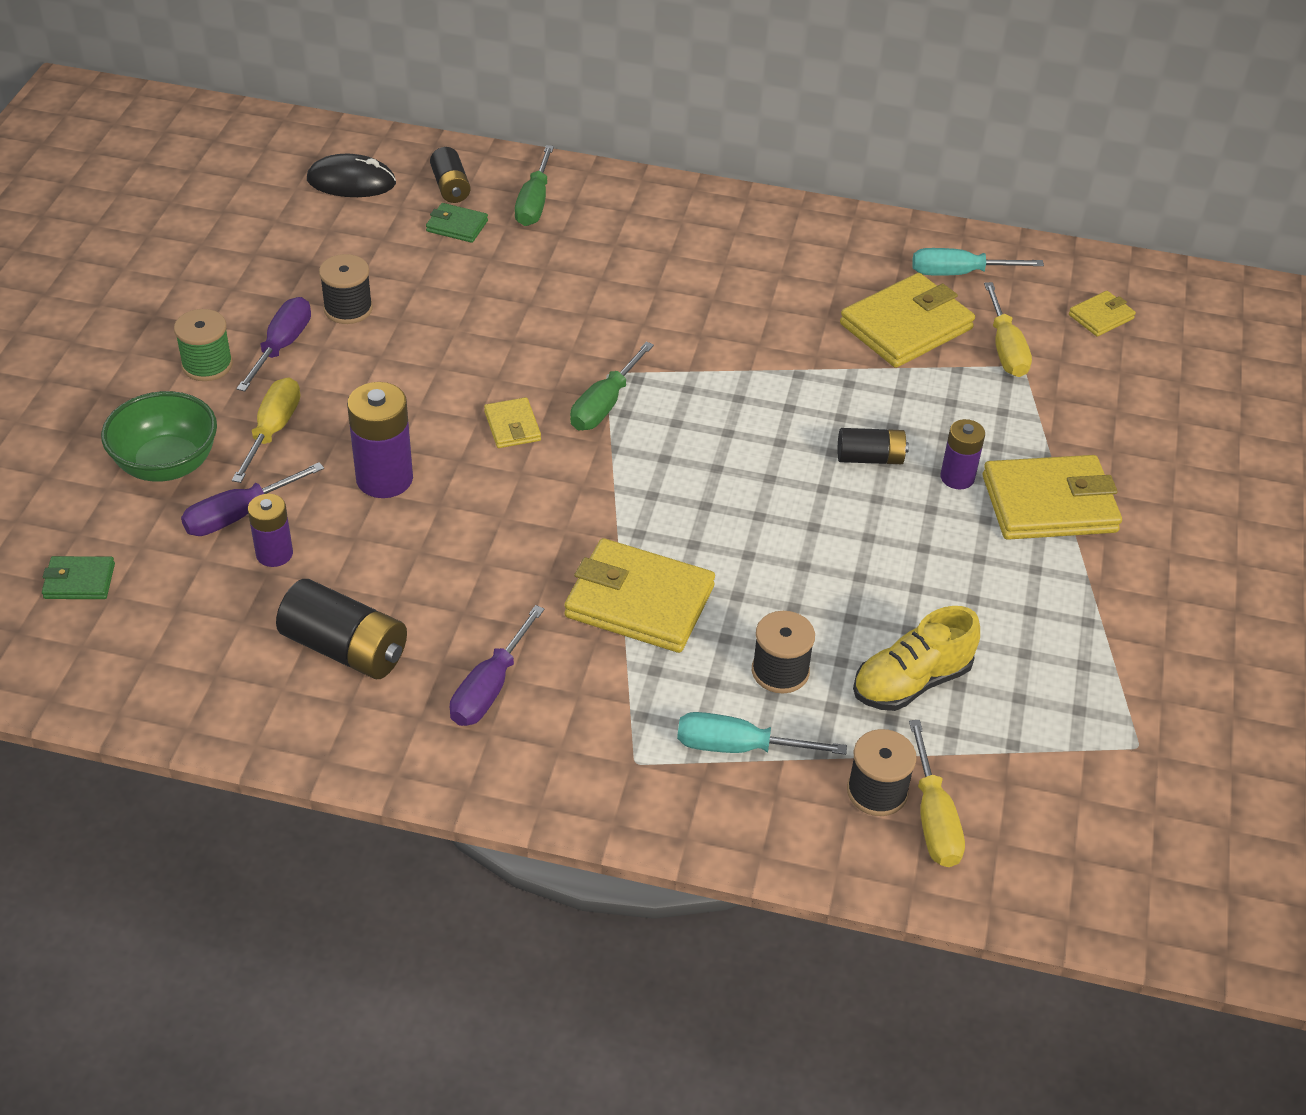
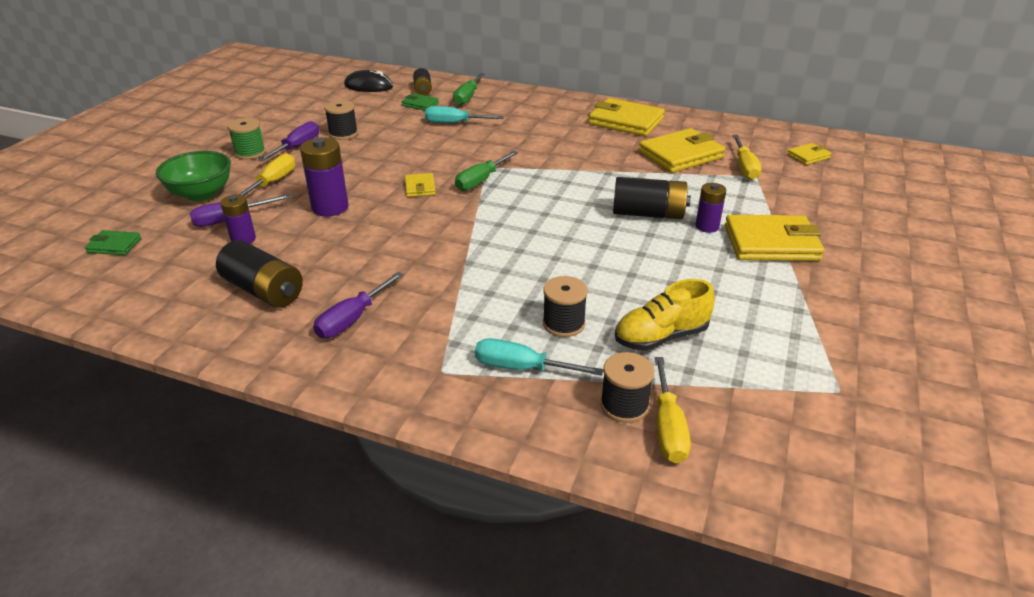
camera: 10 degrees right, 10 degrees down
(639, 601) = (473, 278): yellow wallet -> yellow wallet (626, 121)
(870, 458) = (648, 214): black battery -> black battery, size x1.61
(959, 273) = (717, 134): turquoise screwdriver -> turquoise screwdriver (454, 123)

